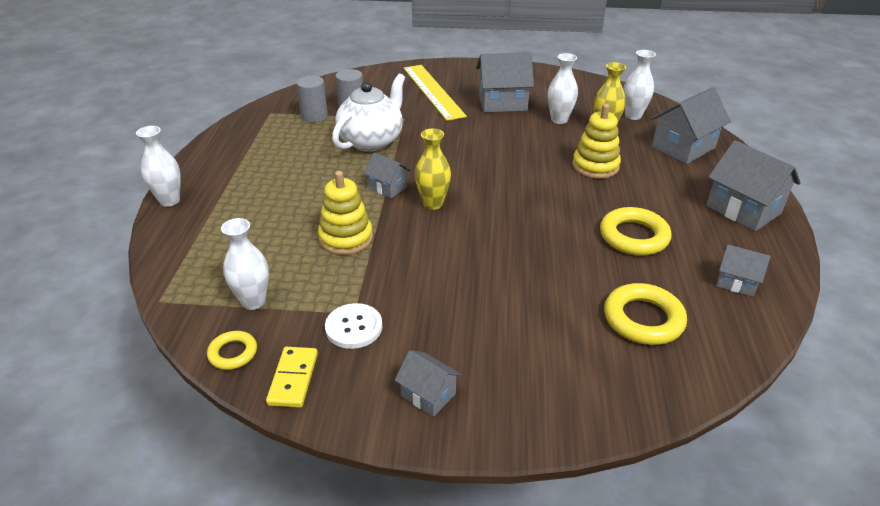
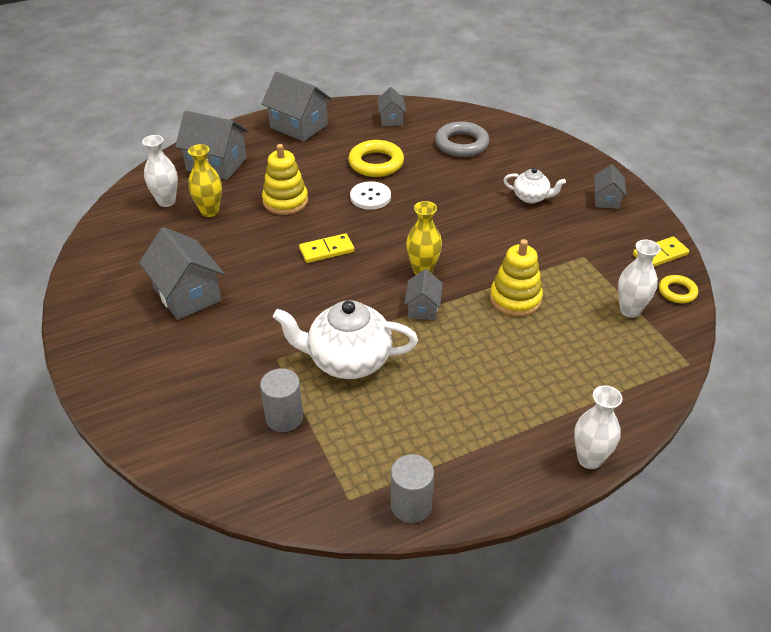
camera: 120 degrees left, 5 degrees up
(314, 116) = (327, 445): grey cylinder -> grey cylinder (411, 505)
(354, 327) = (595, 250): white button -> white button (370, 197)
(433, 91) = (188, 364): yellow ruler -> none
(485, 326) = (531, 197): none -> white teapot
(504, 166) = (326, 250): none -> yellow domino
(559, 120) = (205, 244): white vase -> none
(643, 319) = (461, 144): yellow ring -> grey ring
(743, 209) = (298, 126): grey house -> grey house turned 75 degrees counterclockwise

